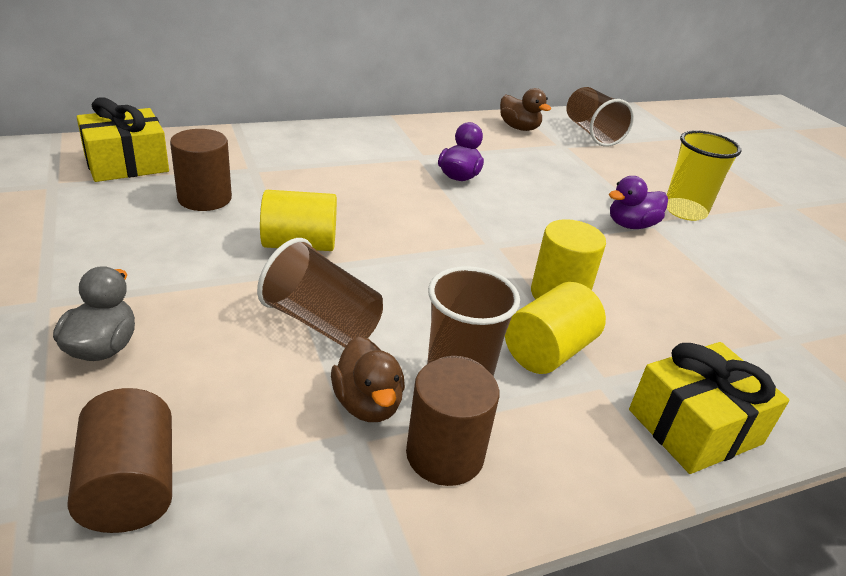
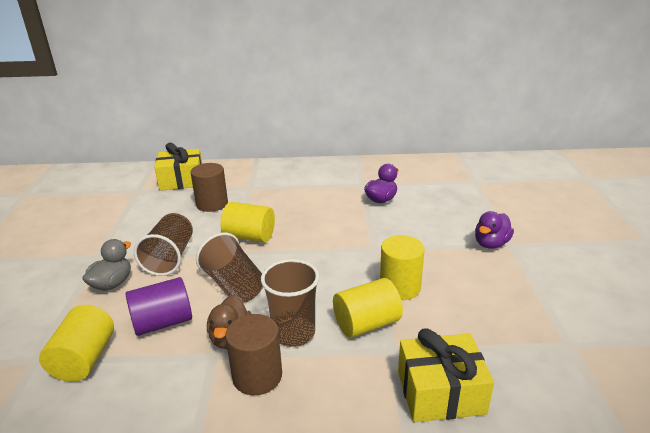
camera: 25 degrees right, 5 degrees down
(130, 486) = (84, 359): brown cylinder -> yellow cylinder
(239, 398) = (163, 322): none -> purple cylinder
(519, 128) = (449, 167): brown duck -> none
(592, 133) = (506, 173): brown cup -> brown cup (170, 258)
(631, 225) = (491, 244): purple duck -> purple duck turned 45 degrees counterclockwise
(685, 211) = (545, 237): yellow cup -> none

